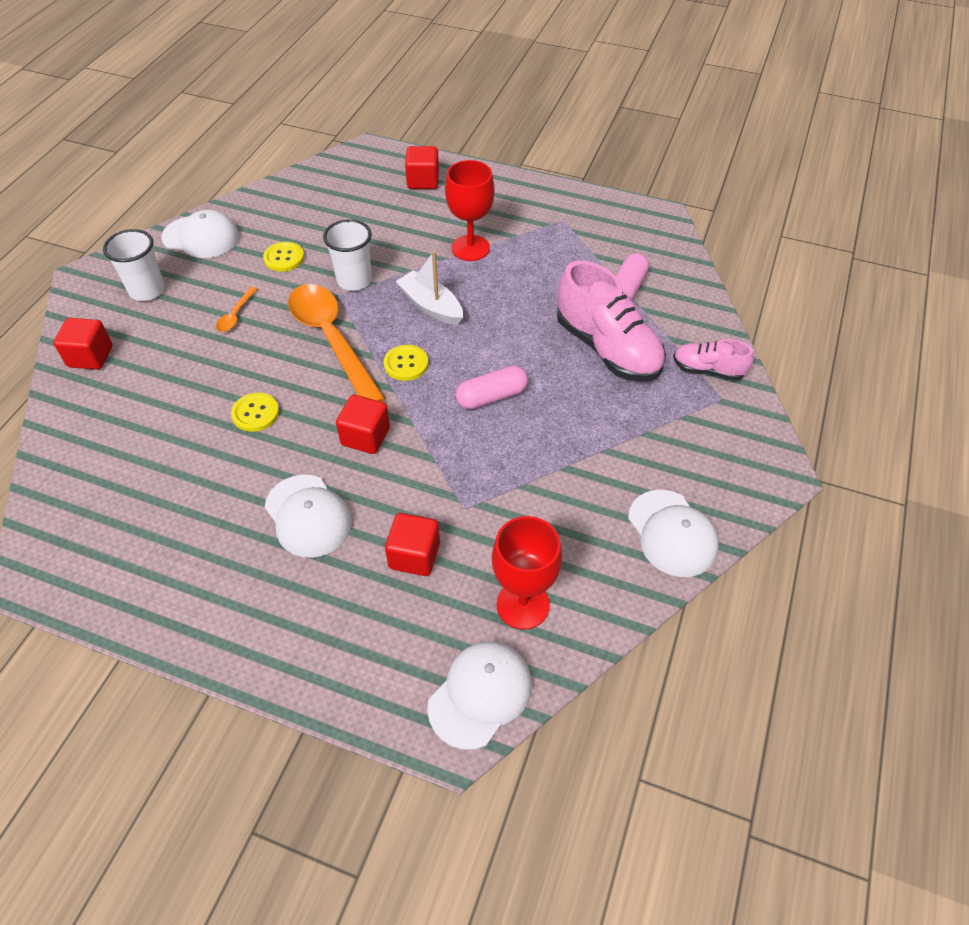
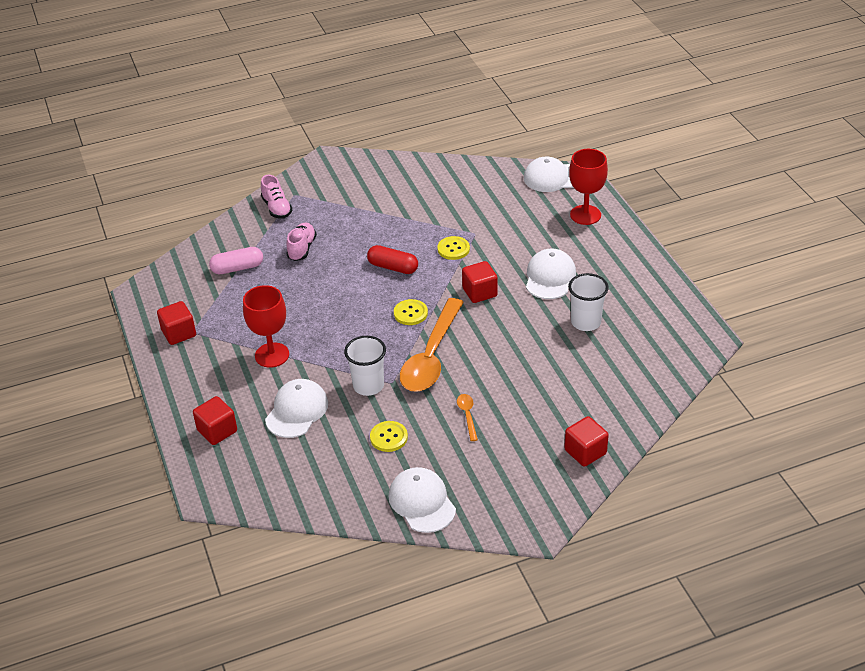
camera: 130 degrees left, 10 degrees down
(147, 290) = (504, 480): white cup -> white cup (586, 322)
(235, 315) = (467, 415): orange spoon -> orange spoon turned 75 degrees counterclockwise
(255, 413) = (522, 343): yellow button -> yellow button (453, 249)
(414, 555) = (521, 232): red cube -> red cube (179, 333)
(431, 306) = (350, 335): white boat -> none
(492, 396) = (393, 267): pink capsule -> red capsule
(523, 605) = (499, 189): red goblet -> red goblet (585, 215)
(607, 348) = (302, 248): pink shoe -> pink shoe, size x0.54
(672, 533) = (404, 171): white cap -> white cap (297, 411)

